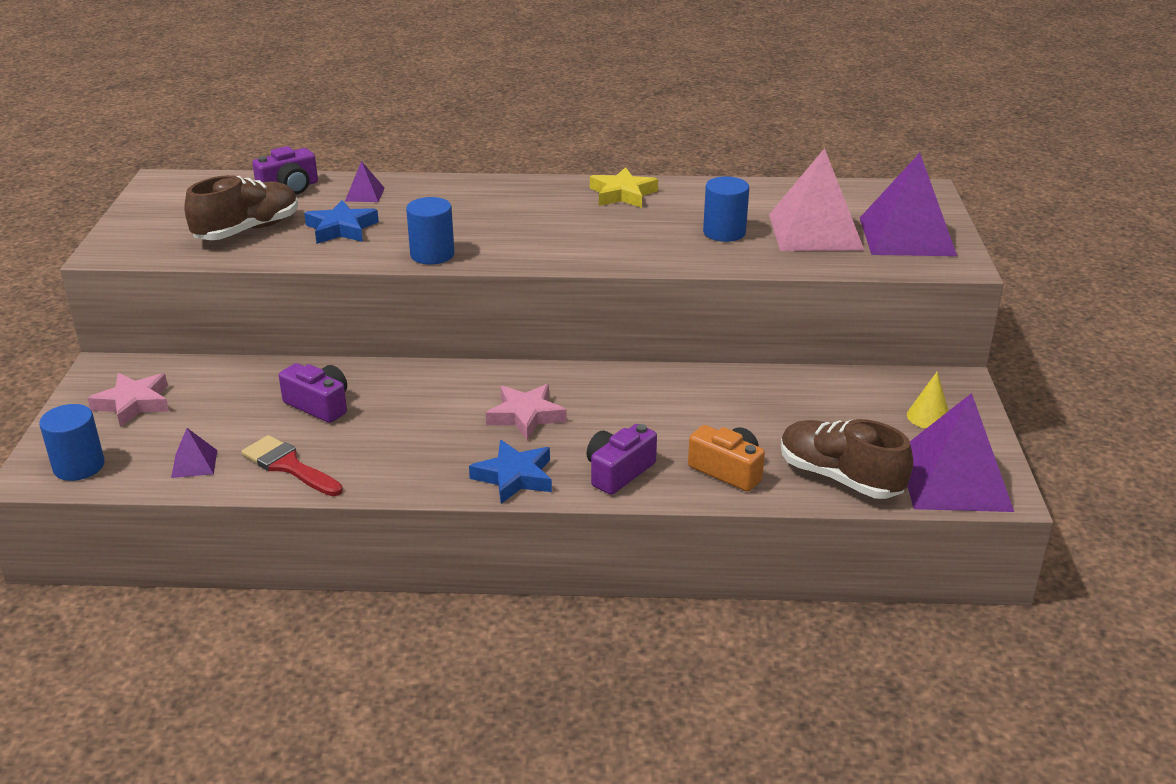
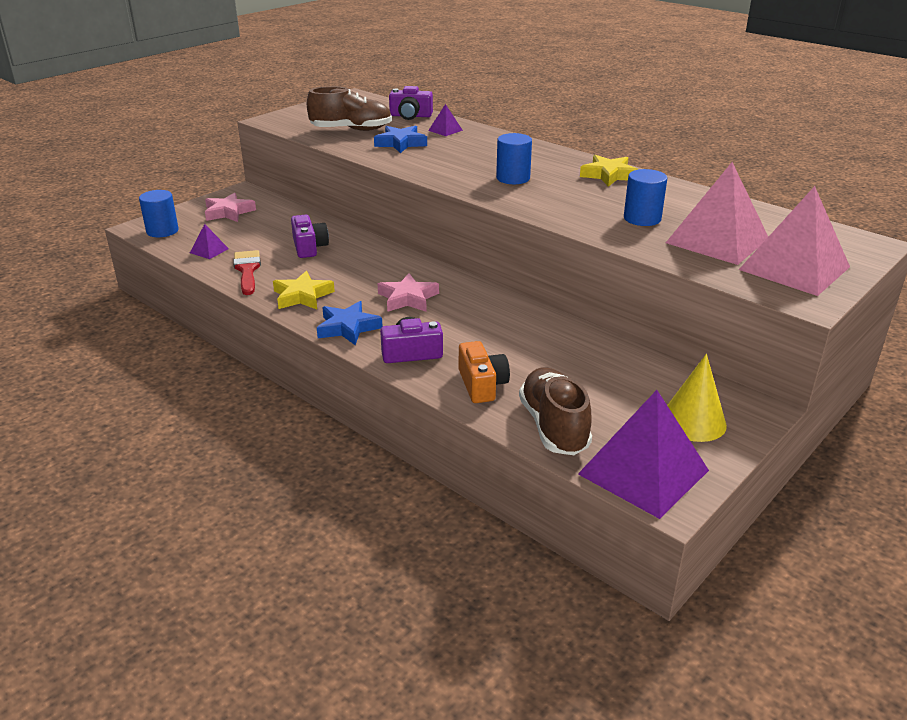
camera: 40 degrees right, 0 degrees up
(407, 466) = (302, 296): none -> yellow star
(432, 254) = (426, 171): blue cylinder -> blue cylinder (513, 178)
(906, 236) = (794, 268): purple pyramid -> pink pyramid
(928, 417) = (693, 421): yellow cone -> yellow cone, size x1.55

